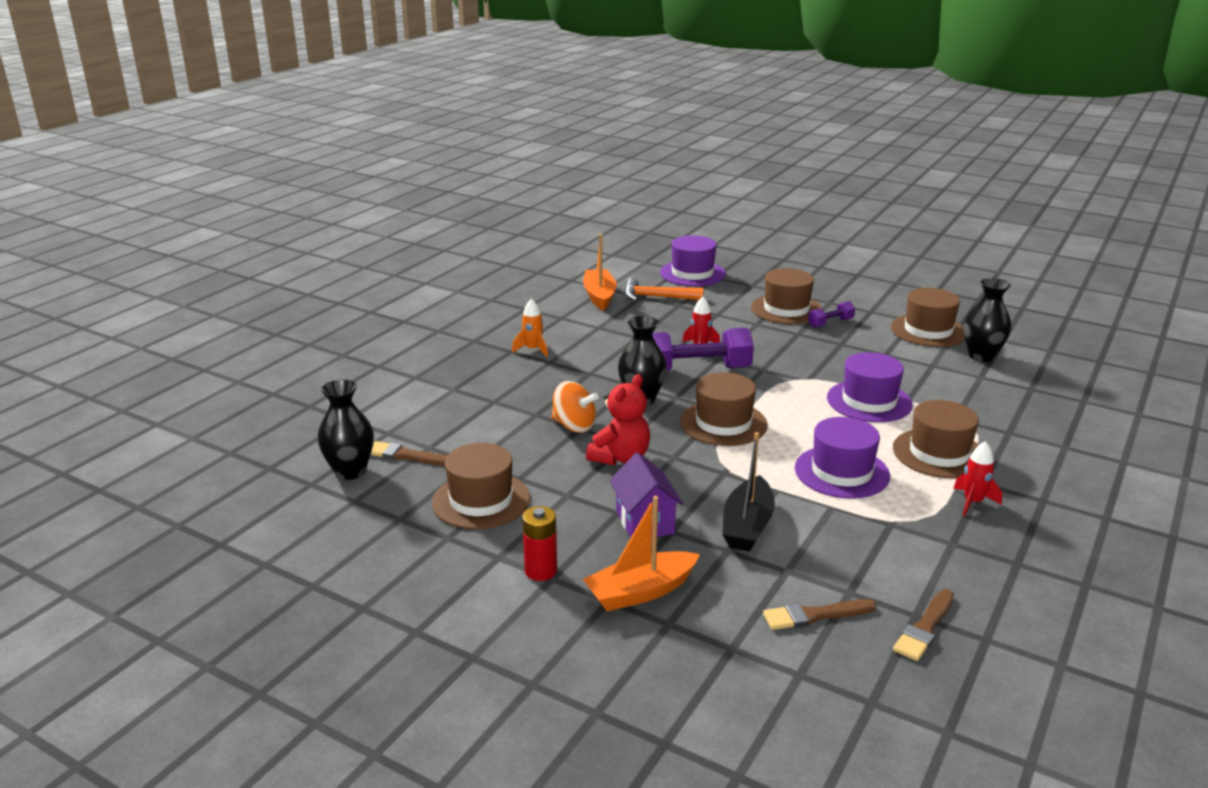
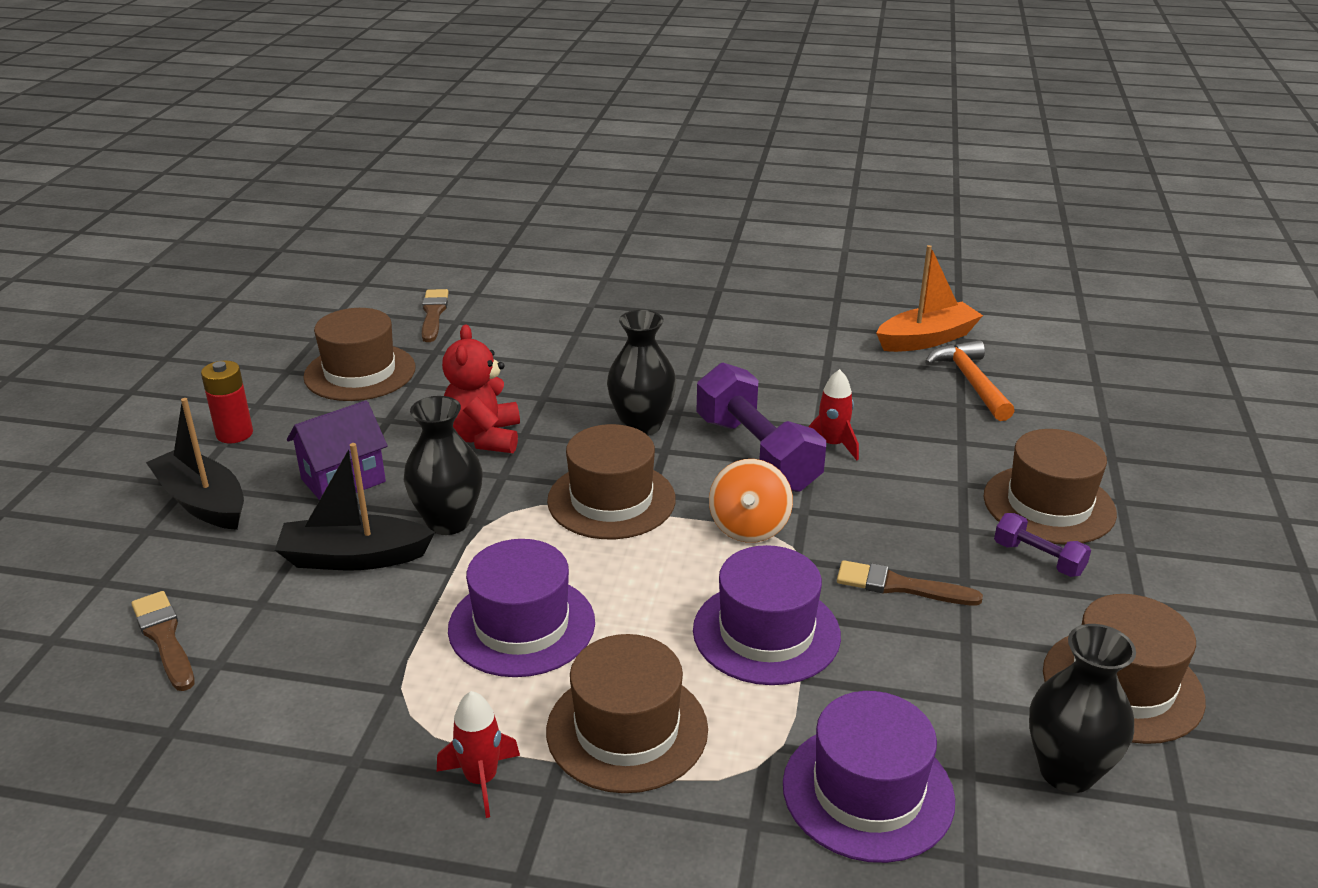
camera: 70 degrees right, 5 degrees up
(350, 471) = (392, 295): black vase -> black vase (448, 522)
(533, 350) = (724, 328): orange rocket -> none
(574, 426) = (545, 393): orange spinning top -> orange spinning top (749, 527)
(620, 457) = (484, 438): red teddy bear -> red teddy bear turned 75 degrees clockwise
(641, 592) = (203, 502): orange boat -> black boat
(692, 273) = (1094, 396): purple hat -> purple hat (868, 792)
(924, 628) = (140, 742): brown brush -> brown brush (900, 586)

